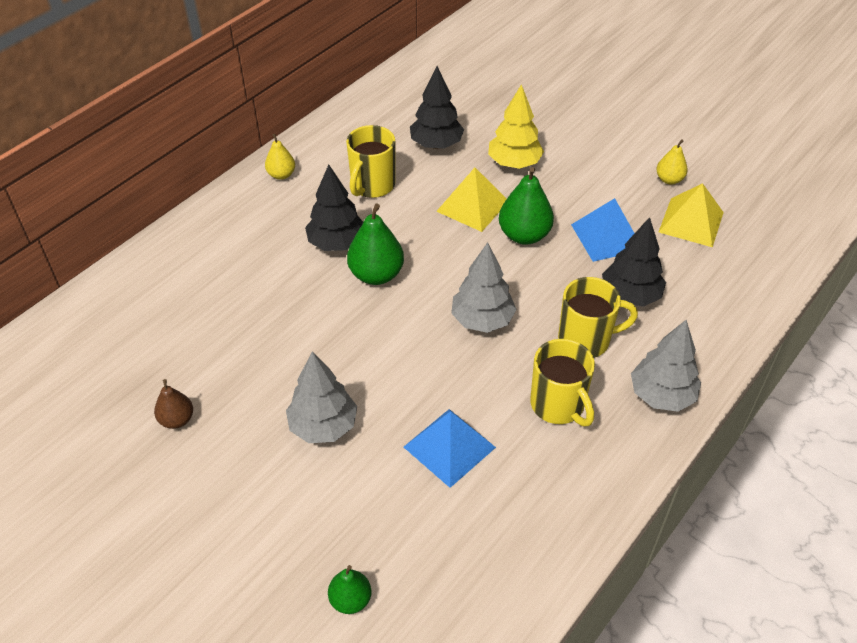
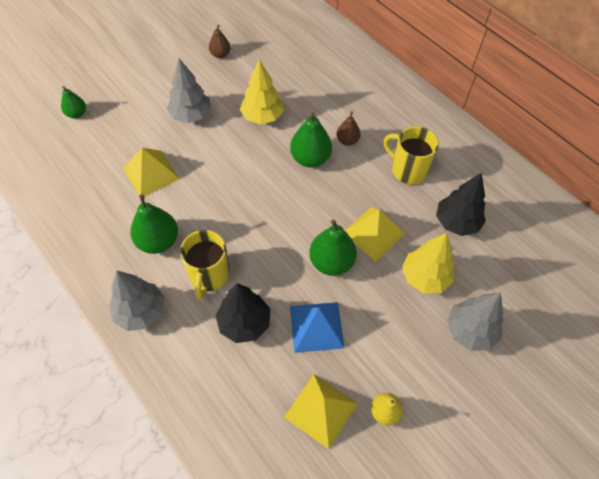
camera: 100 degrees right, 10 degrees up
(281, 175) = (427, 117): yellow pear -> none
(310, 338) = (262, 117): none -> yellow tree
(336, 243) = (347, 140): black tree -> brown pear
(449, 447) = (151, 173): blue pyramid -> yellow pyramid
(482, 320) = (249, 213): grey tree -> grey tree (470, 331)
(558, 405) = (158, 241): yellow mug -> green pear

